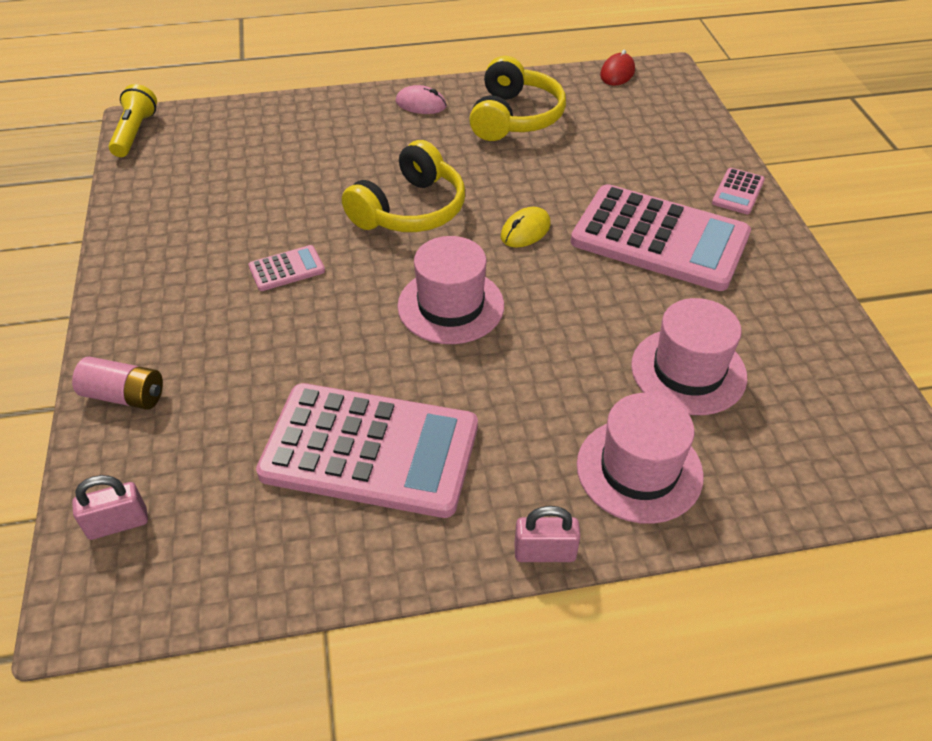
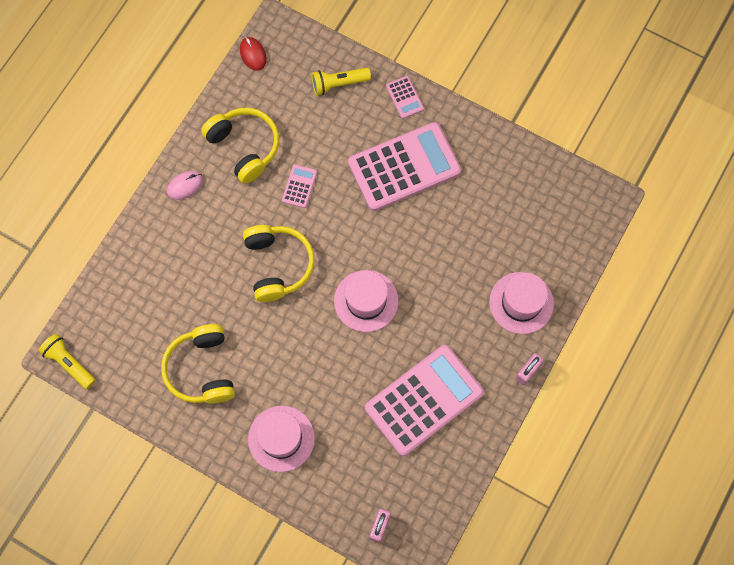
camera: 50 degrees left, 25 degrees up
(124, 395) = (302, 485): pink battery -> none
(215, 222) = (201, 369): none -> yellow headphones
(287, 269) = (273, 357): pink calculator -> pink calculator (299, 186)
(525, 231) = (343, 223): yellow mouse -> none
(675, 139) = (338, 84): none -> yellow flashlight
(688, 371) = (491, 235): pink hat -> pink hat (281, 438)

